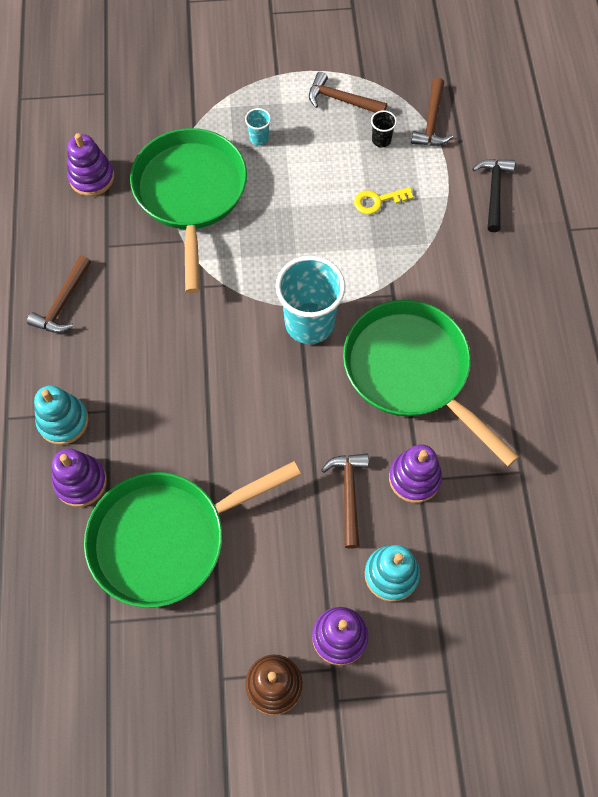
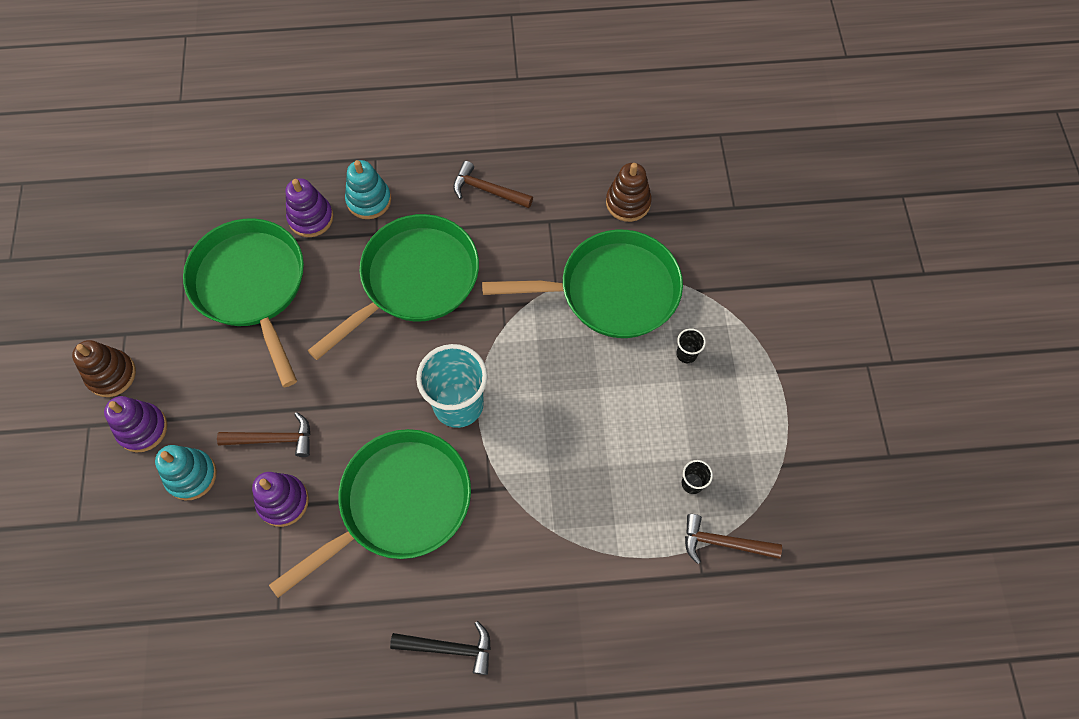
camera: 90 degrees right, 0 degrees up
(92, 178) = (628, 203): purple stacking toy -> brown stacking toy
(169, 369) = (414, 280): none -> green pan
(259, 138) = (686, 354): turquoise cup -> black cup
(341, 100) = (746, 440): brown hammer -> none
(378, 201) = (608, 477): yellow key -> none
(494, 191) = (626, 610): black hammer -> black hammer (449, 648)

